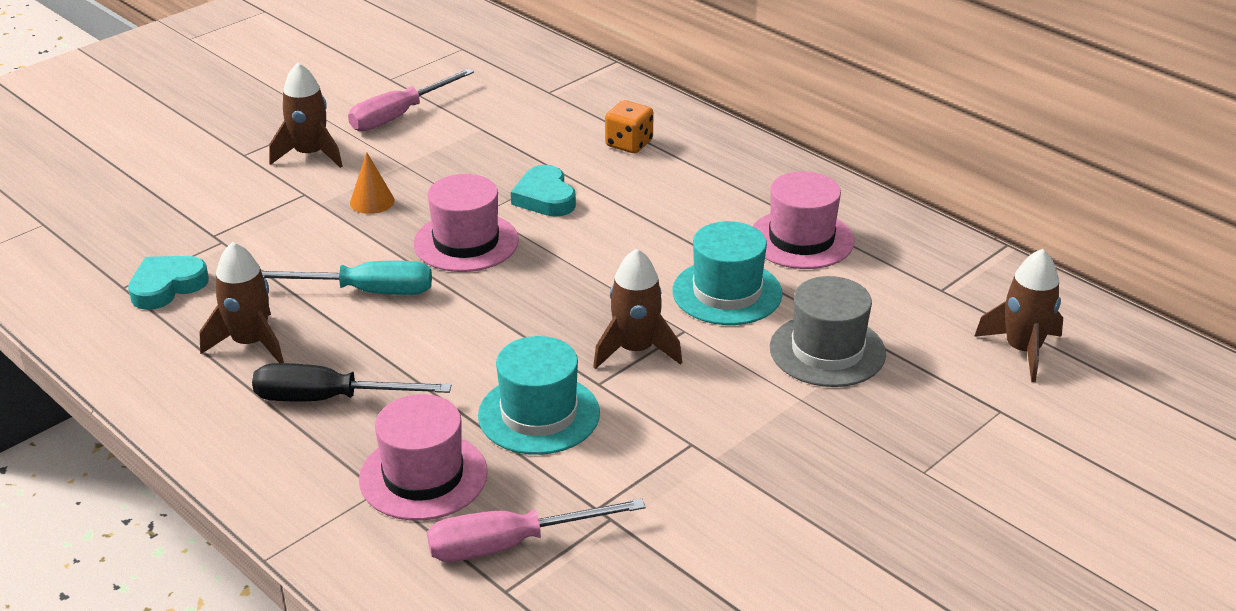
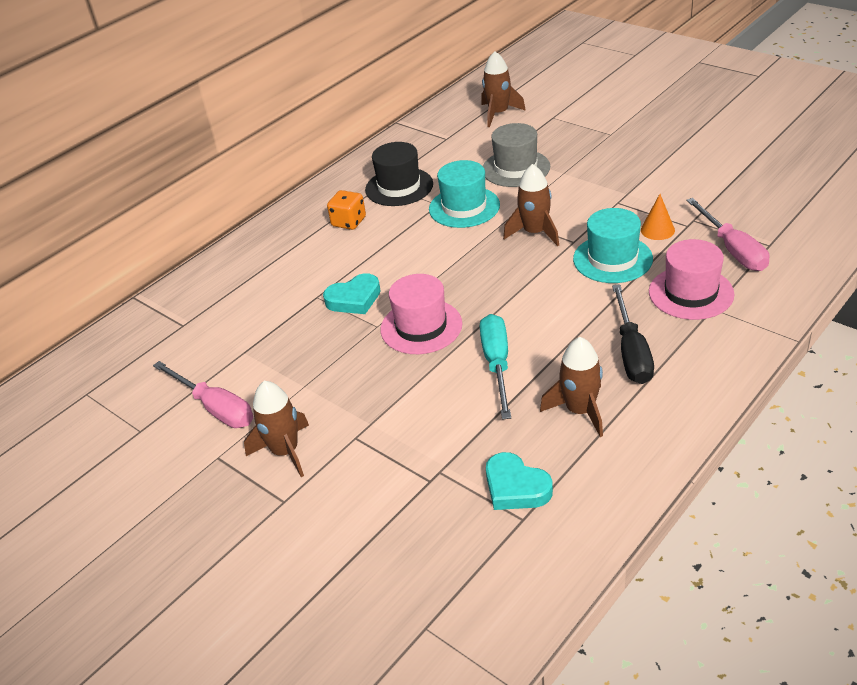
camera: 90 degrees left, 5 degrees up
(372, 201) = (365, 391): orange cone -> orange cone (657, 230)
(629, 144) = (274, 271): orange dice -> orange dice (349, 222)
(801, 239) = (399, 187): pink hat -> black hat

